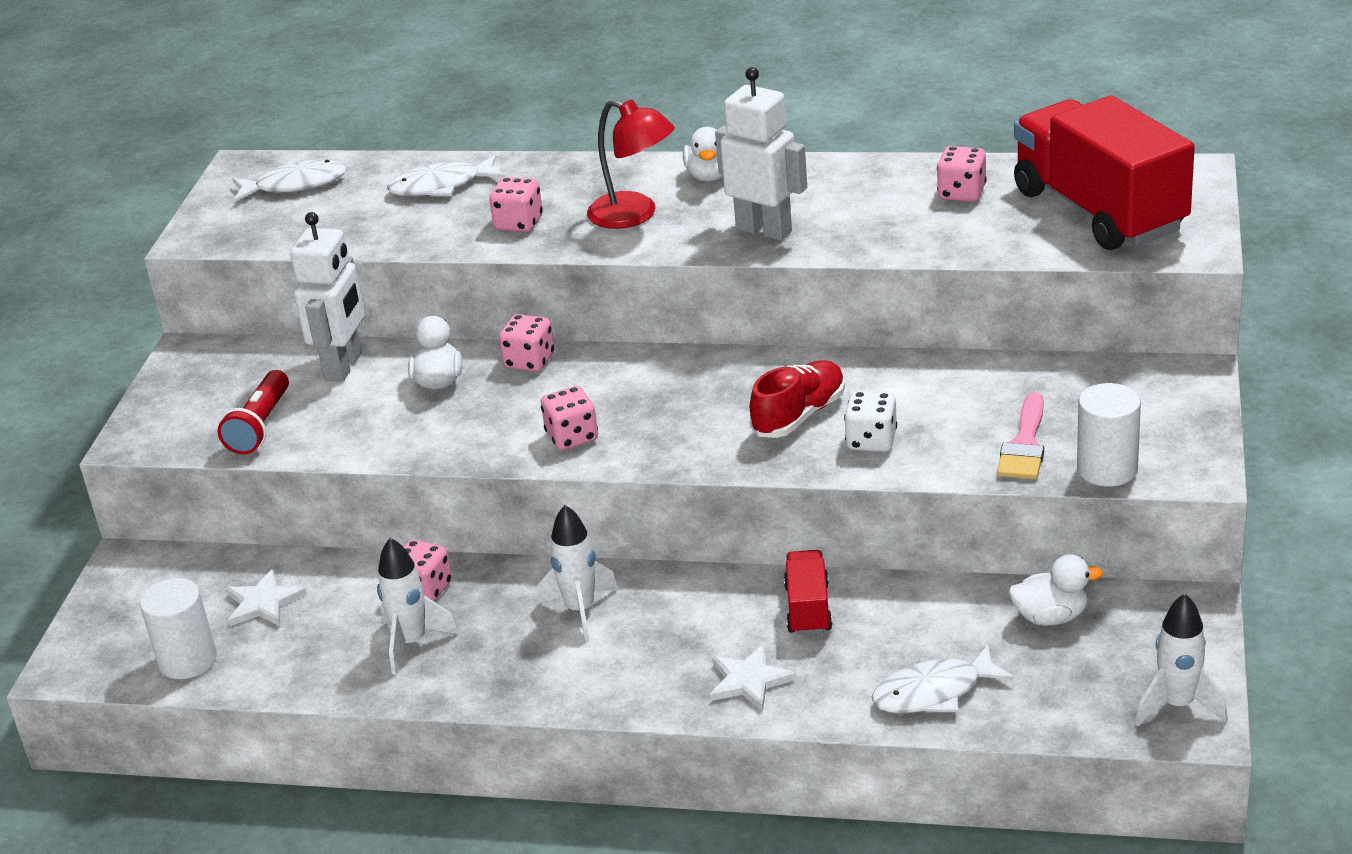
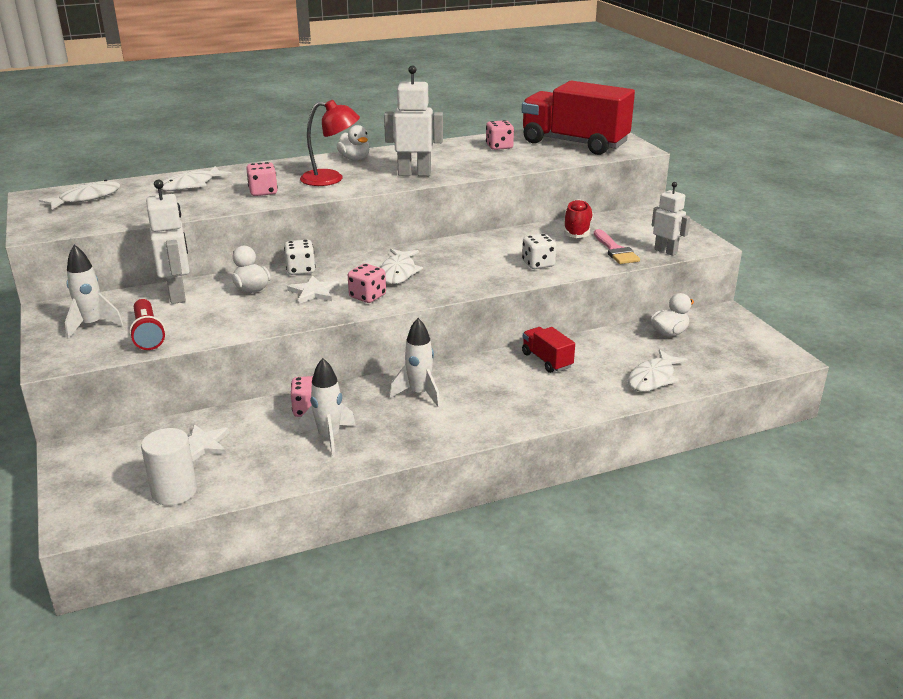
camera: 35 degrees left, 5 degrees down
(529, 361) = (300, 270): pink dice -> white dice
(654, 402) = (398, 272): none -> white fish
(749, 680) = (553, 400): white star -> white star (314, 292)
(799, 415) = (487, 262): red shoe -> red shoe (577, 230)
(1107, 469) = (666, 251): white cylinder -> white robot
(1177, 705) = (769, 352): white rocket -> white rocket (92, 325)

